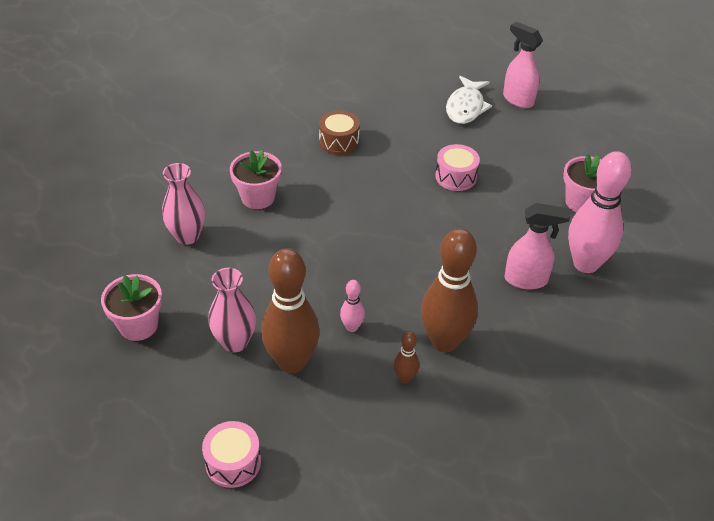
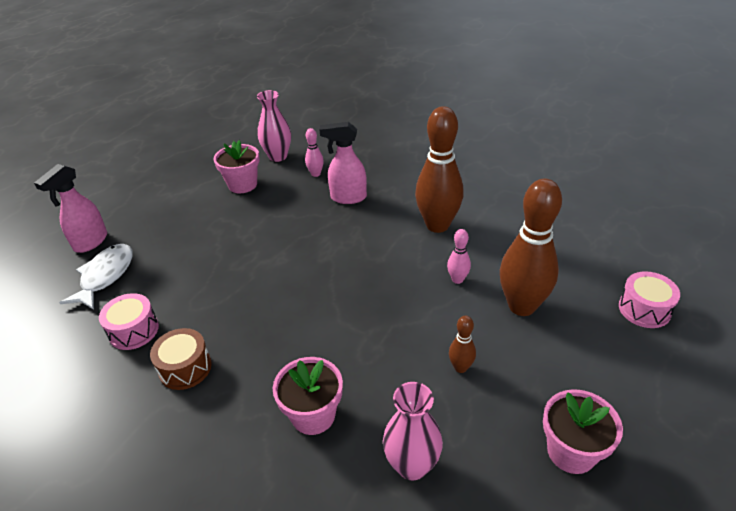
camera: 105 degrees left, 5 degrees down
(235, 342) = (530, 355): pink vase -> pink vase (278, 156)
(405, 378) = (487, 237): brown bowling pin -> brown bowling pin (460, 367)
(456, 176) = (228, 260): pink drum -> pink drum (134, 330)
(466, 107) = (105, 276): white fish -> white fish turned 75 degrees counterclockwise
(526, 280) = (347, 197): pink spray bottle -> pink spray bottle turned 75 degrees counterclockwise
(585, 264) = (315, 174): pink bowling pin -> pink bowling pin, size x0.45

